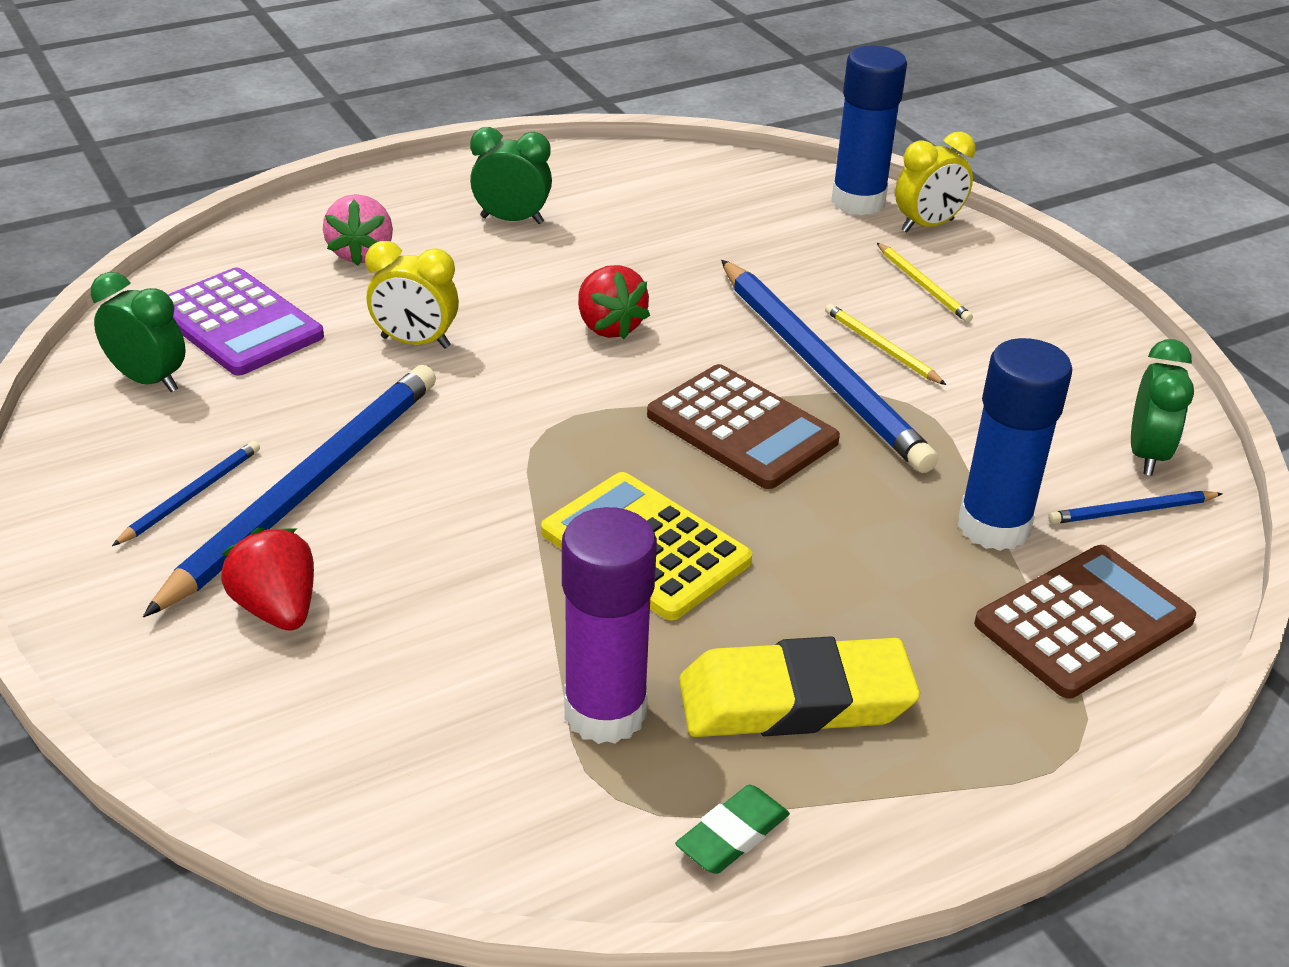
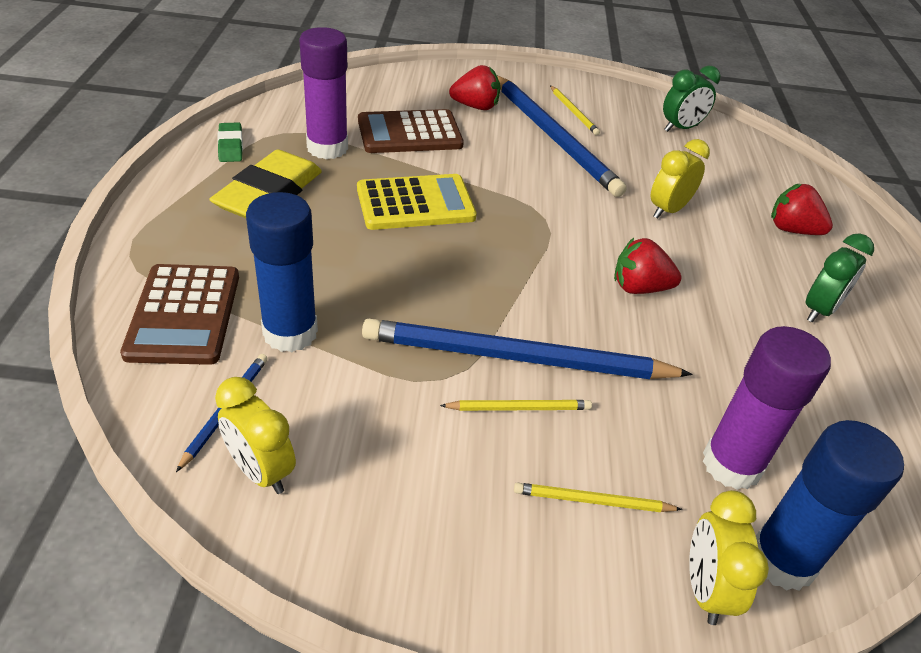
camera: 120 degrees right, 5 degrees up
(191, 495) = (573, 112): blue pencil -> yellow pencil
(238, 324) = (724, 165): purple calculator -> none
(361, 253) = (792, 230): pink strawberry -> red strawberry
(742, 428) = (482, 285): brown calculator -> brown calculator (409, 133)
(794, 234) = (731, 464): none -> purple glue stick
(1147, 455) = (261, 471): green clock -> yellow clock

